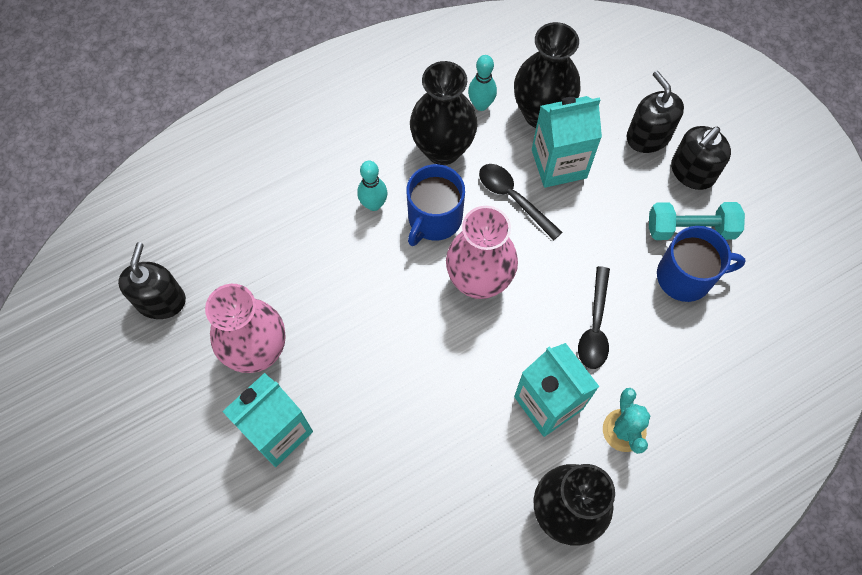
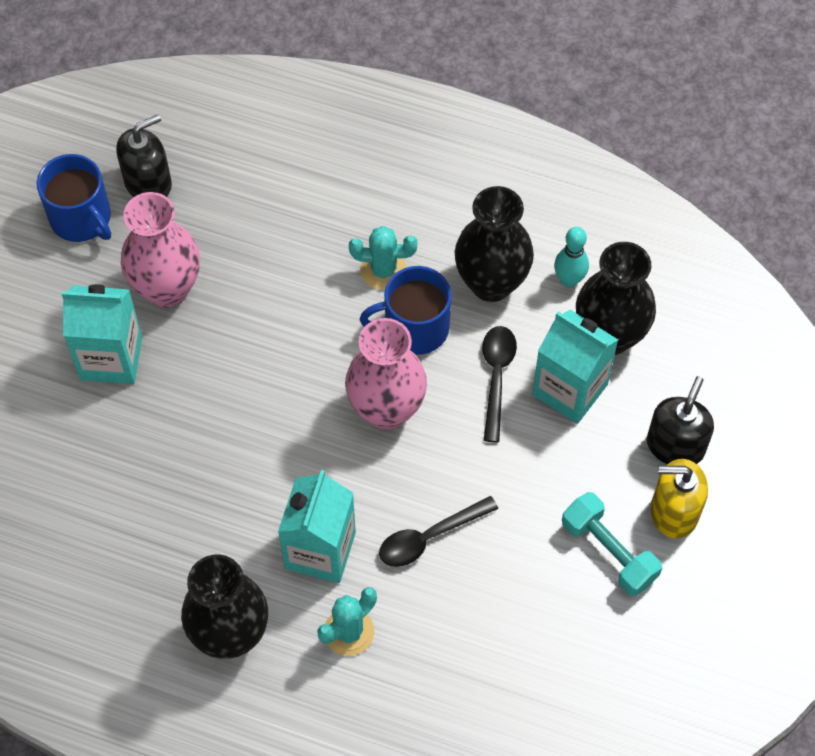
camera: 50 degrees right, 5 degrees down
(373, 204) = (383, 270): turquoise bowling pin -> turquoise cactus
(686, 276) = (553, 581): blue mug -> blue mug (81, 218)
(692, 172) = (674, 511): black soap dispenser -> yellow soap dispenser

